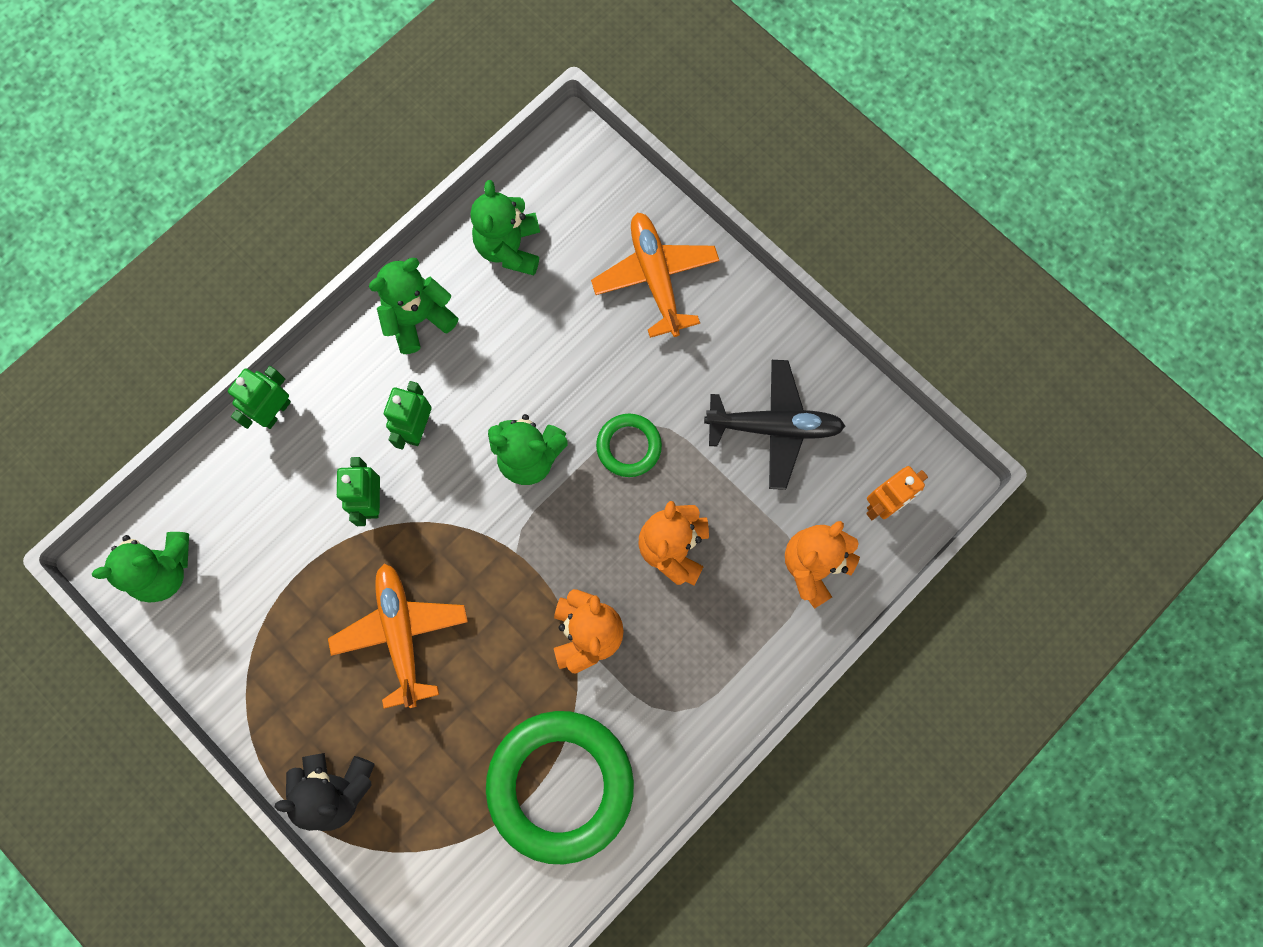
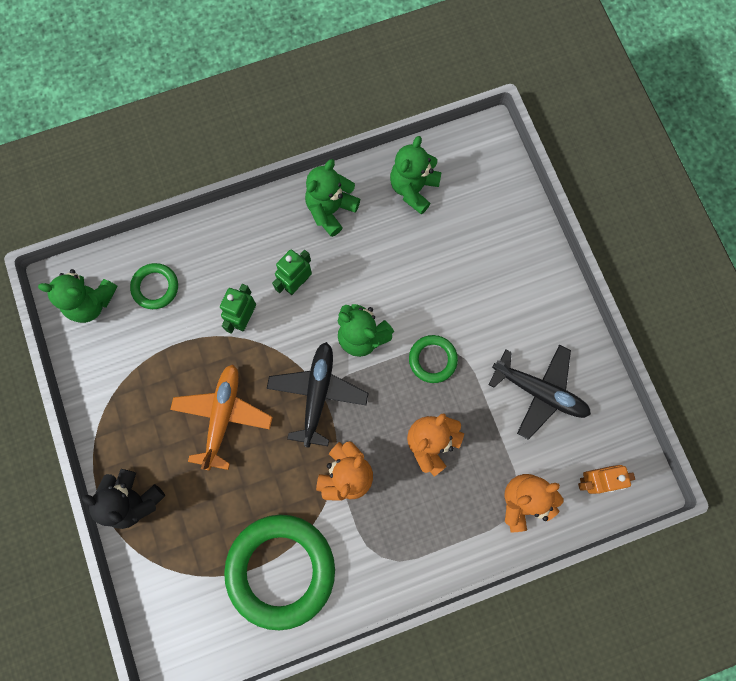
camera: 25 degrees right, 0 degrees up
(239, 513) = (155, 287): none -> green ring
(275, 412) = (209, 230): green robot -> none
(418, 318) = (331, 210): green teddy bear -> green teddy bear turned 45 degrees counterclockwise
(507, 552) = (317, 394): none -> black plane
(655, 277) = (503, 252): orange plane -> none

